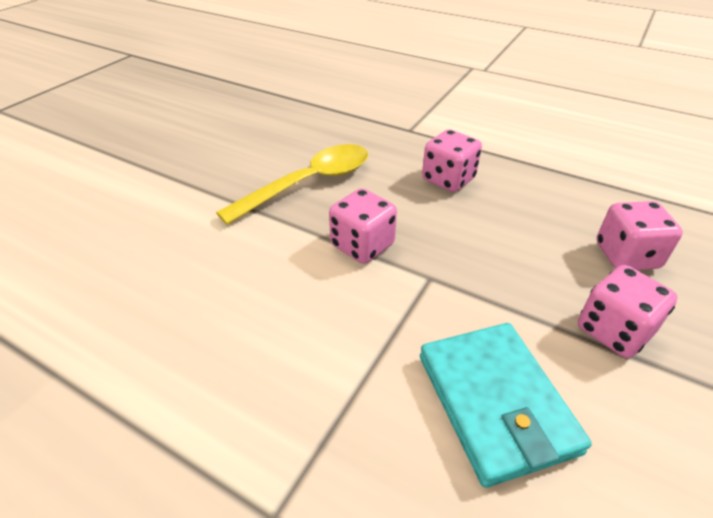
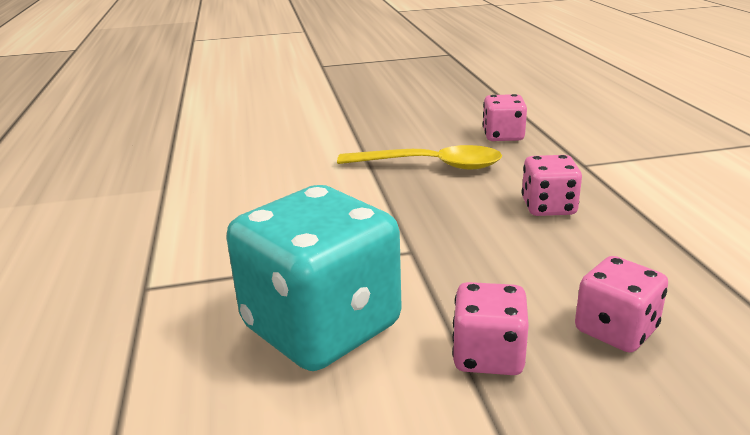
camera: 50 degrees right, 15 degrees down
(362, 245) = (399, 212): pink dice -> pink dice (503, 136)
(495, 403) = (321, 327): turquoise wallet -> turquoise dice

